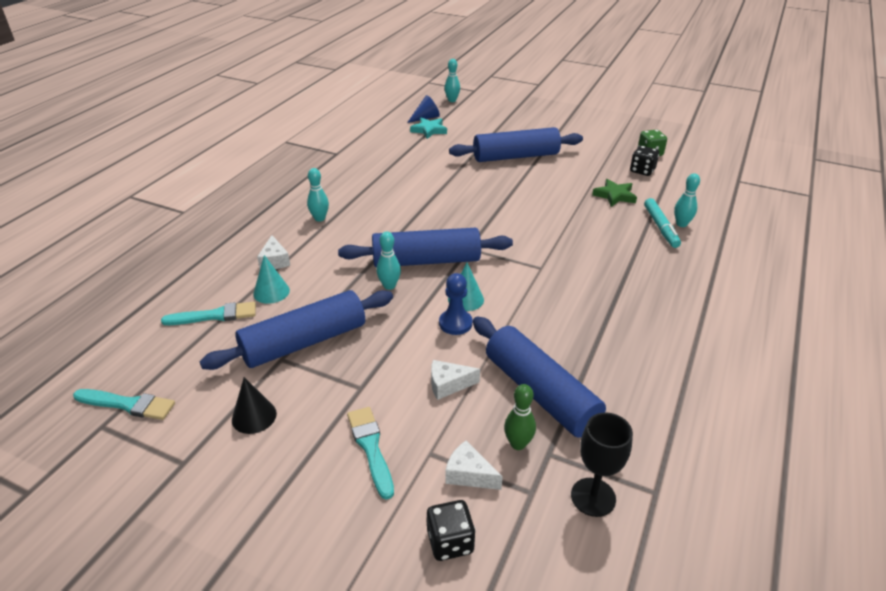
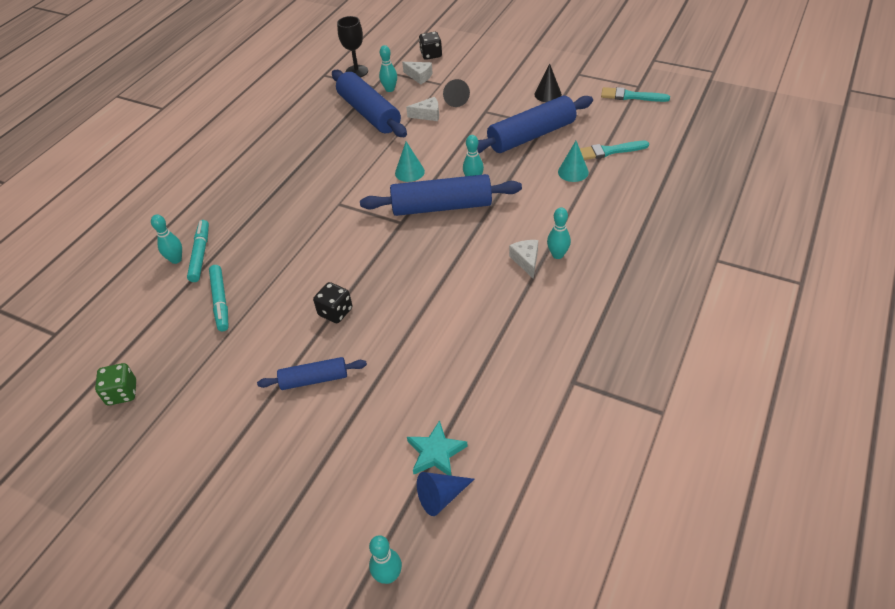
camera: 175 degrees left, 10 degrees up
(274, 261) = (583, 201): white cheese -> white cheese (526, 261)
(371, 448) = (474, 84): turquoise brush -> none
(405, 414) = (455, 99): none -> black cone
(455, 323) = (419, 153): blue pawn -> none
(516, 156) = (314, 379): blue rolling pin -> blue rolling pin, size x0.56
(518, 444) = (390, 89): green bowling pin -> turquoise bowling pin
(614, 196) = (220, 301): green star -> turquoise marker
(642, 171) = (159, 351): black dice -> black dice (335, 312)

